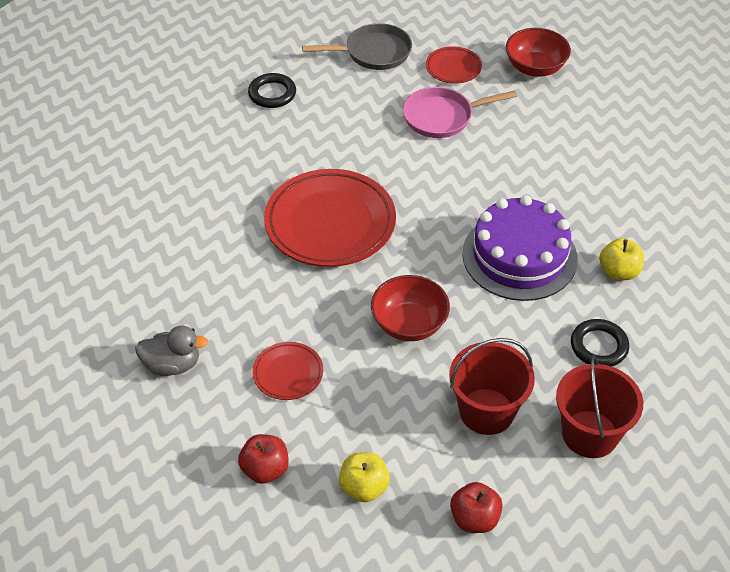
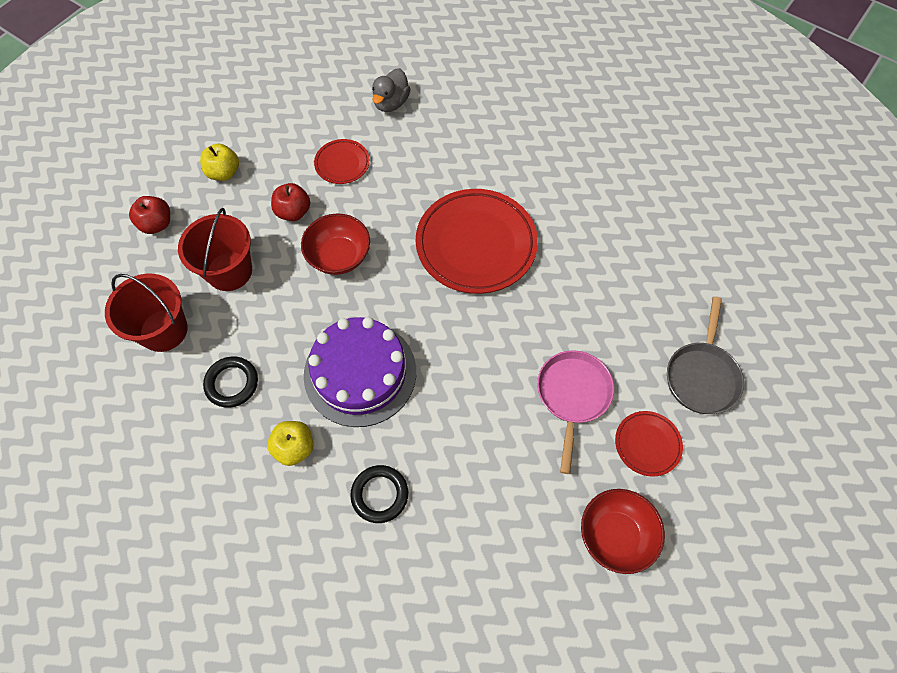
camera: 115 degrees right, 15 degrees up
(265, 469) = (275, 126): red apple -> red apple (293, 212)
(272, 94) = (667, 261): black ring -> black ring (380, 494)

